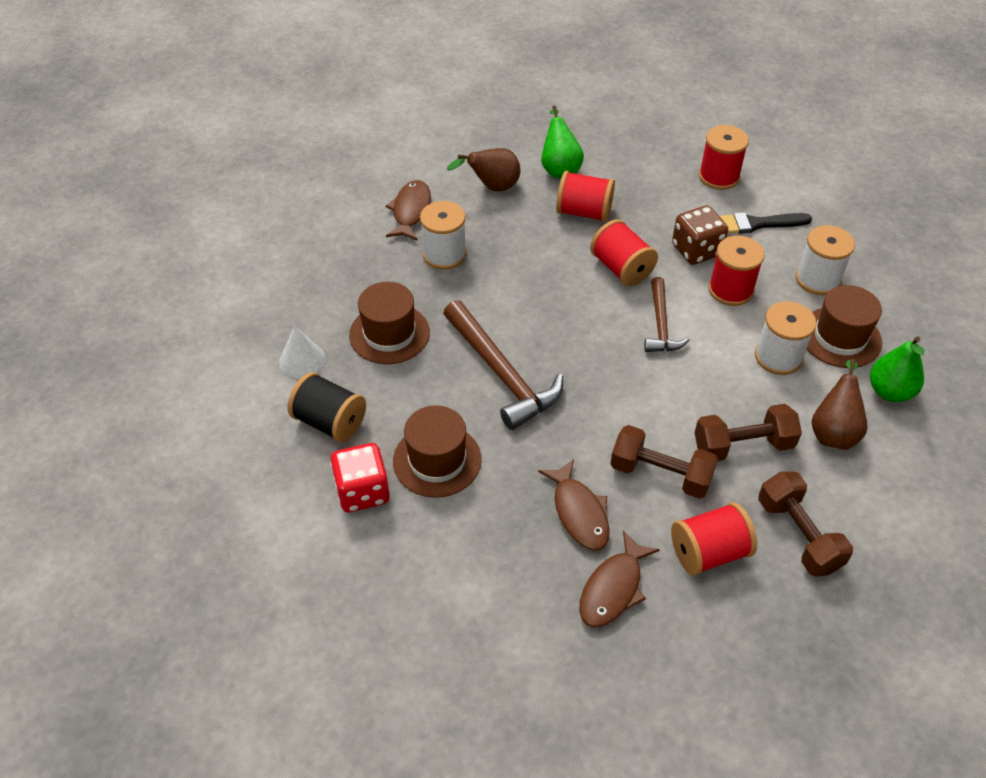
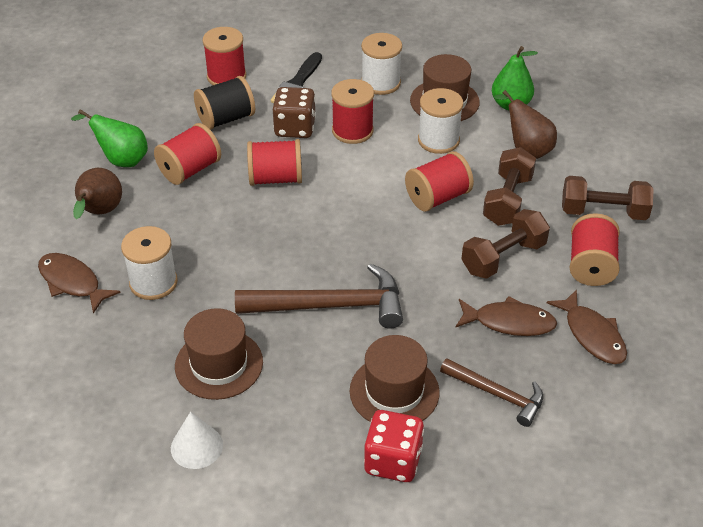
camera: 60 degrees left, 5 degrees down
(330, 422) = (292, 454): black spool -> black spool (226, 119)
(660, 324) = (355, 185): brown hammer -> brown hammer (497, 394)
(698, 390) = (437, 197): none -> red spool

